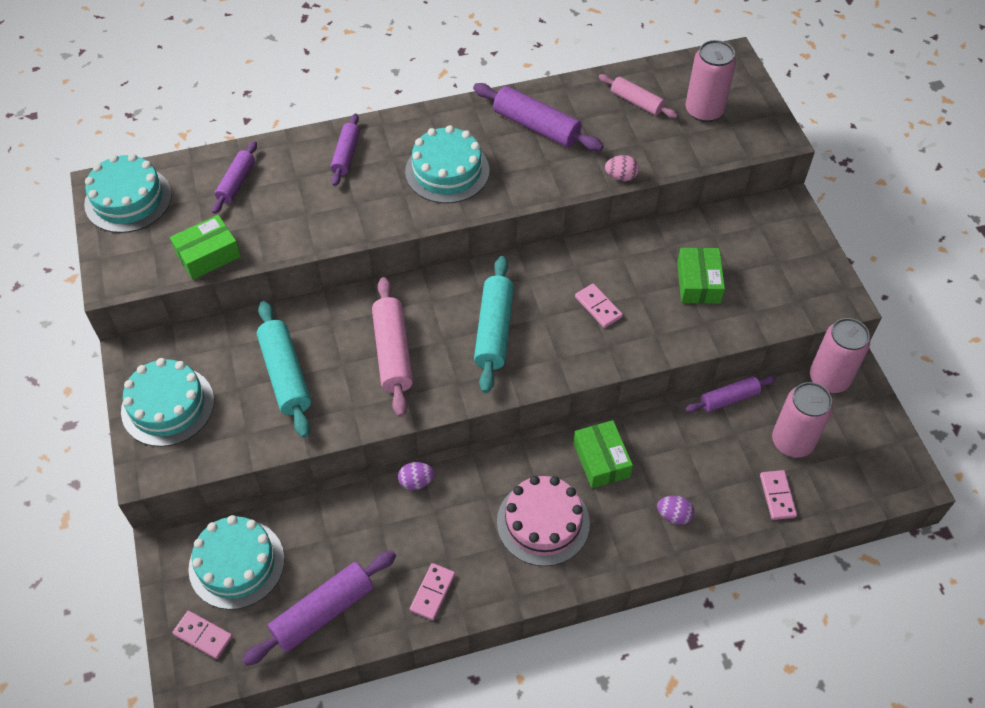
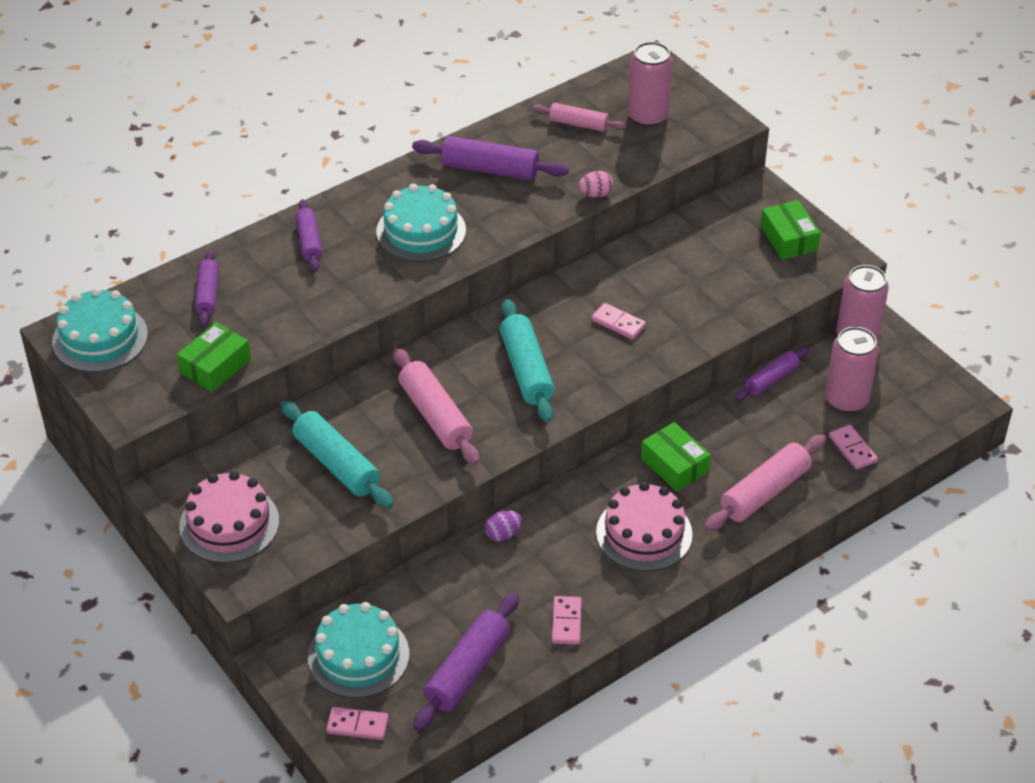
camera: 20 degrees left, 10 degrees down
(168, 406) = (229, 524): turquoise cake -> pink cake
(674, 515) = (765, 492): purple egg -> pink rolling pin
(698, 283) = (704, 277): green box -> green box (788, 239)

